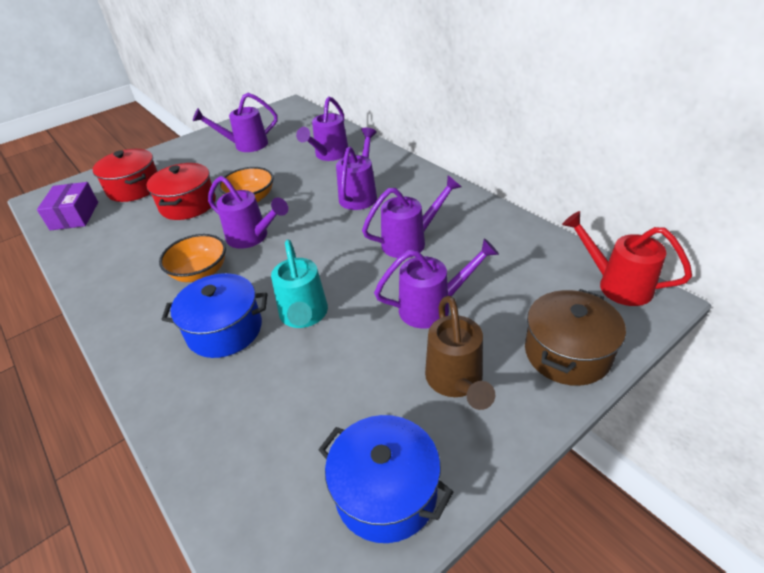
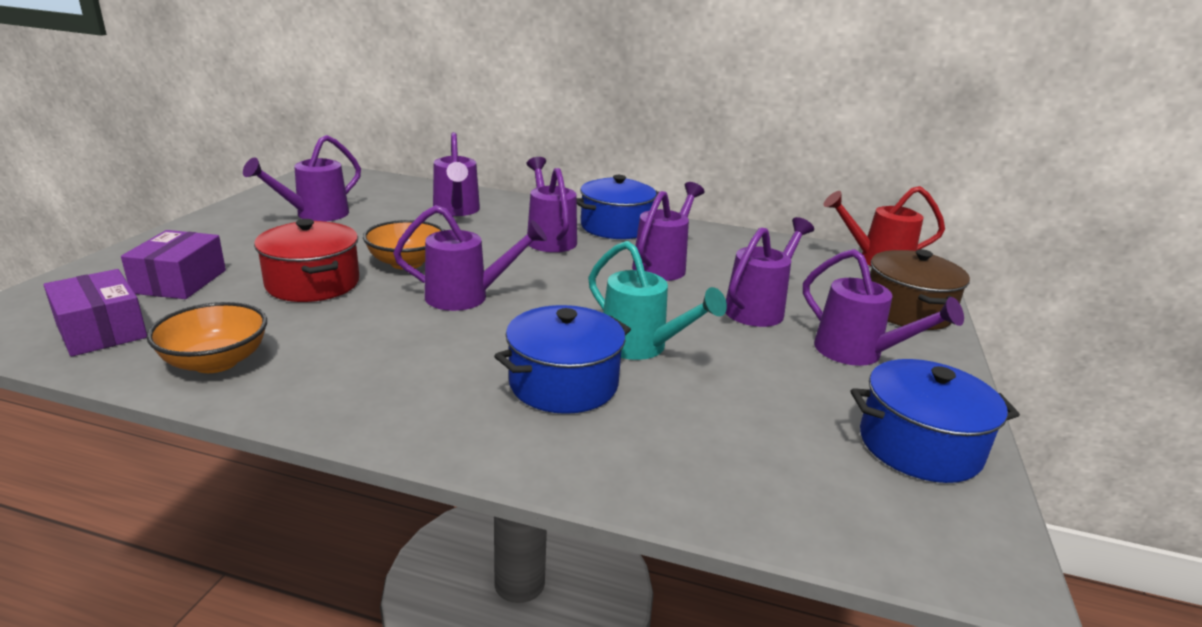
camera: 40 degrees left, 15 degrees down
(134, 188) = (180, 281): red pot -> purple box
(200, 272) = (443, 342): orange bowl -> orange bowl (216, 362)
(421, 192) = (615, 227): none -> blue pot
(456, 381) = (857, 353): brown watering can -> purple watering can

